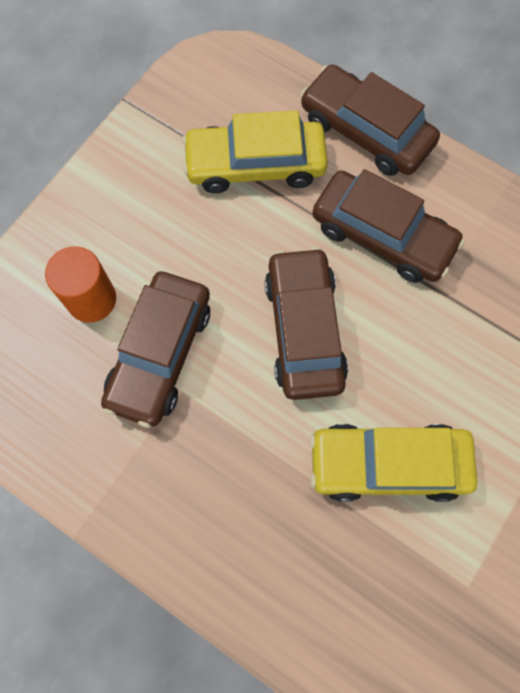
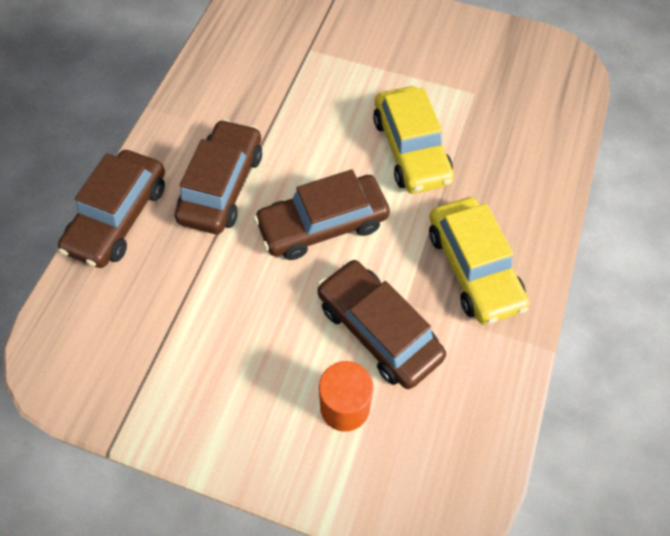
camera: 105 degrees left, 10 degrees down
(160, 354) = (378, 330): brown car -> brown car turned 135 degrees counterclockwise
(255, 165) = (169, 299): yellow car -> yellow car (473, 268)

